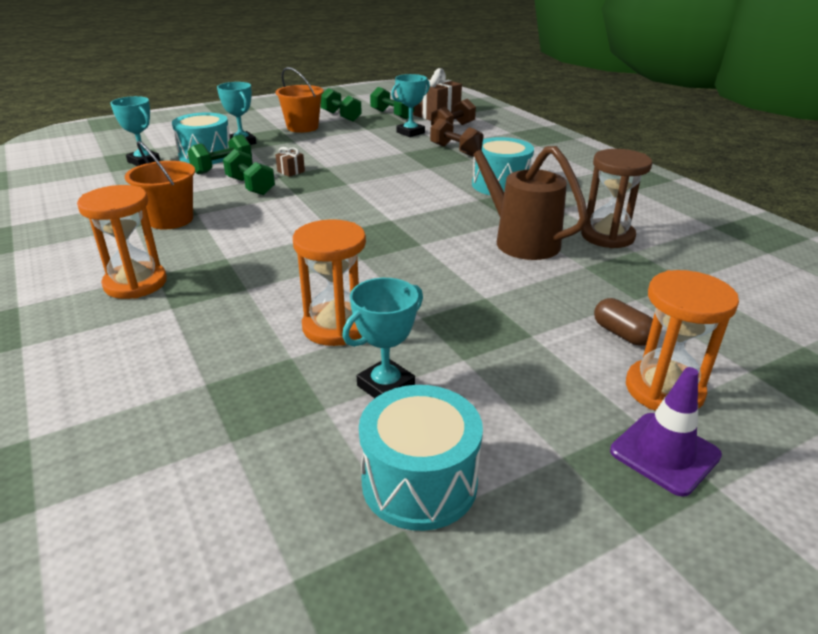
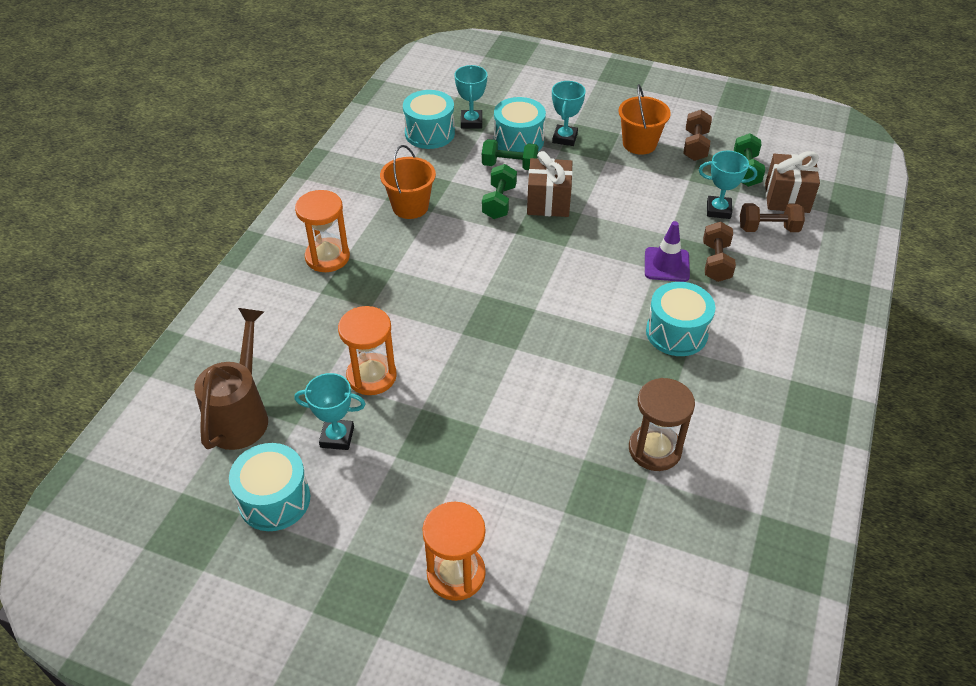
camera: 50 degrees right, 15 degrees up
(112, 179) = (429, 133): none -> turquoise drum
(291, 171) = (548, 202): brown gift -> brown gift, size x2.16
(341, 116) = (695, 146): green dumbbell -> brown dumbbell
(518, 239) = (585, 398): brown watering can -> brown watering can (241, 414)
(622, 334) = (504, 524): brown capsule -> none
(664, 453) = (389, 598): purple traffic cone -> purple traffic cone (666, 265)

